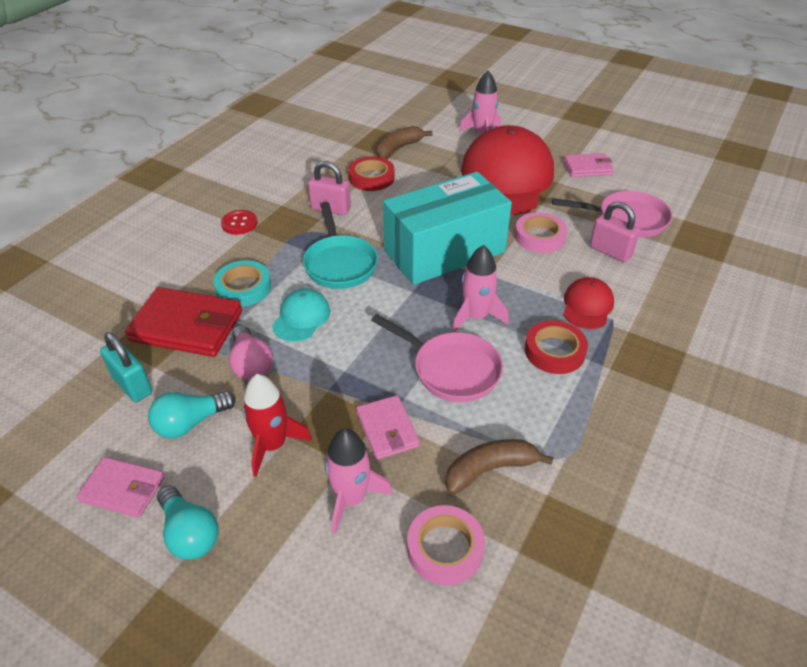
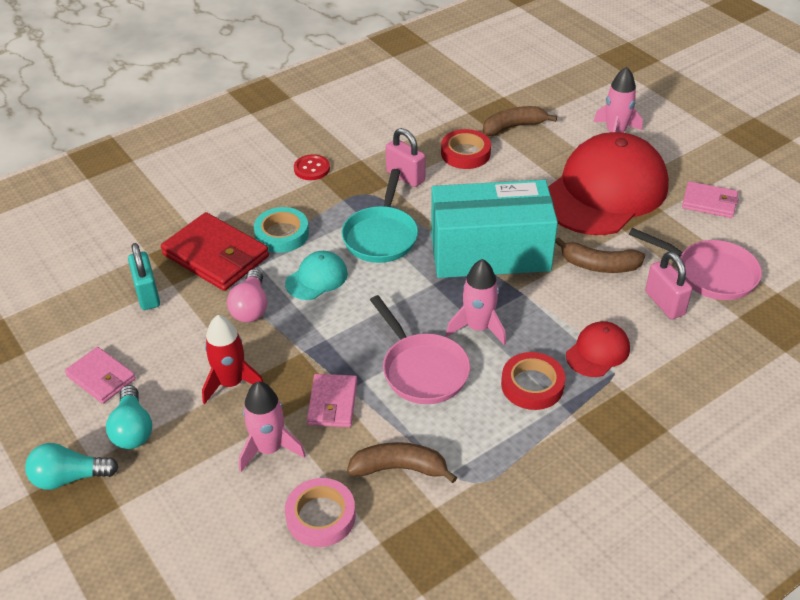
camera: 25 degrees right, 0 degrees up
(191, 423) = (177, 342): turquoise light bulb -> turquoise light bulb (69, 477)
(539, 237) = (599, 265): pink tape -> brown banana

